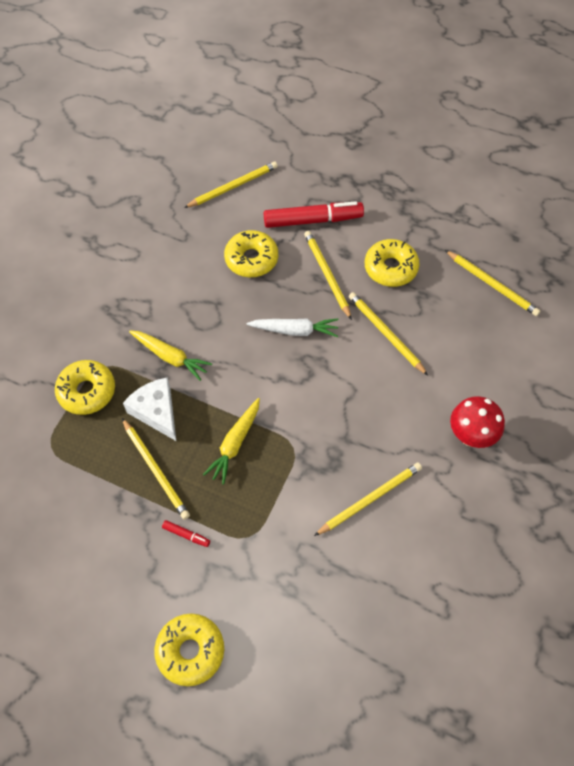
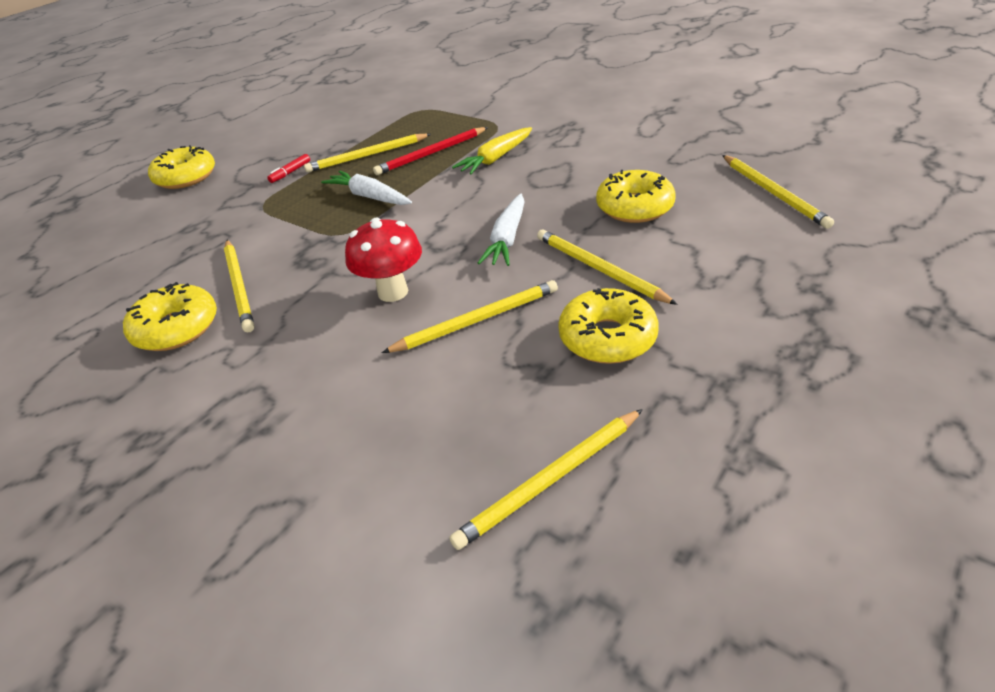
camera: 105 degrees right, 20 degrees down
(87, 391) = (471, 120): yellow donut -> yellow donut (176, 328)
(156, 412) = (431, 153): white cheese -> red pencil
(235, 444) = (369, 197): yellow carrot -> white carrot
(312, 220) = (713, 260): red marker -> none
(327, 275) = (599, 269): yellow pencil -> yellow pencil turned 120 degrees counterclockwise
(470, 436) = (259, 394): red mushroom -> red mushroom (393, 292)

